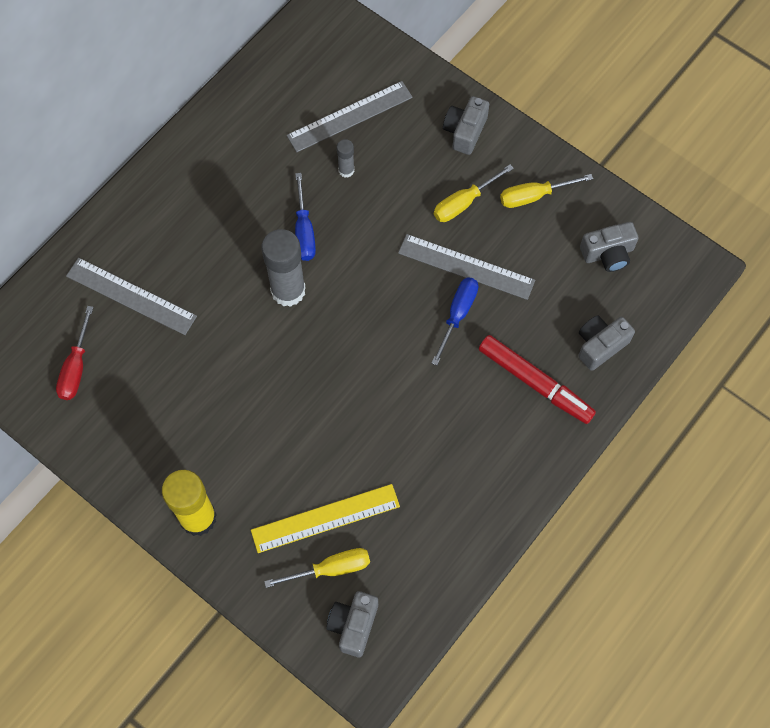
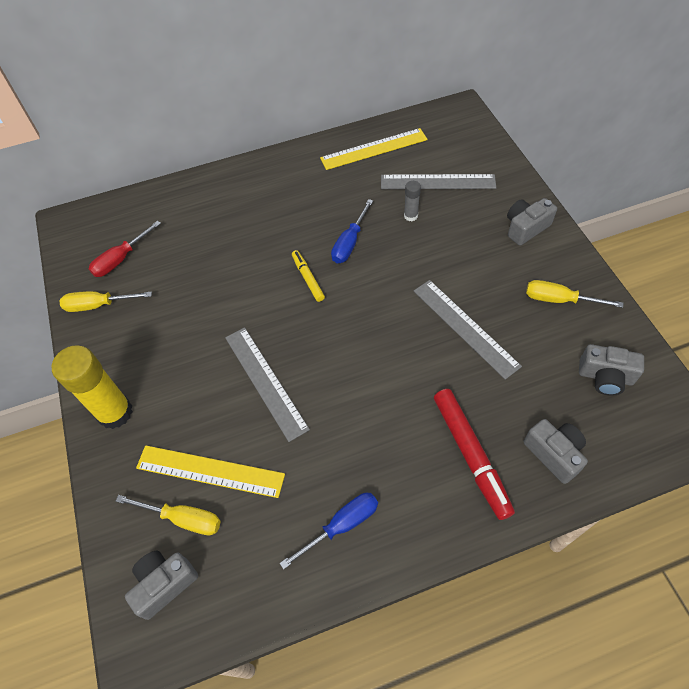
camera: 35 degrees right, 10 degrees down
(131, 296) = (194, 230): grey ruler -> grey ruler (265, 382)
(258, 105) = (374, 149): none -> yellow ruler
(288, 290) = (308, 278): grey glue stick -> yellow marker
(457, 315) = (434, 362): blue screwdriver -> blue screwdriver (342, 525)
(464, 203) = (493, 278): yellow screwdriver -> yellow screwdriver (98, 305)
(600, 345) = (554, 454): grey camera -> grey camera turned 60 degrees clockwise

